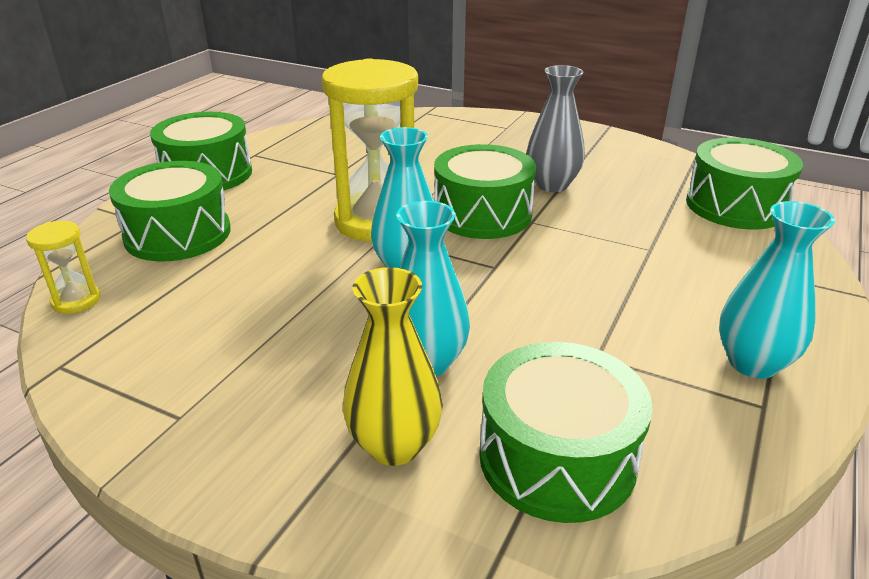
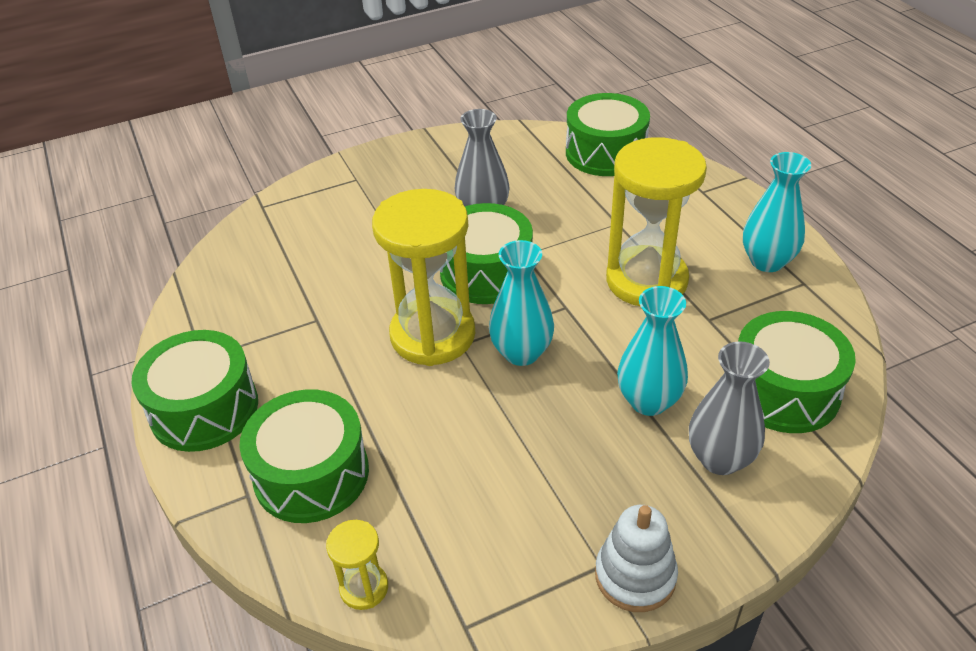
camera: 50 degrees left, 10 degrees up
(178, 446) = (635, 576): none -> white stacking toy
(394, 445) = (720, 459): yellow vase -> grey vase
(595, 295) = (646, 280): none -> yellow hourglass

